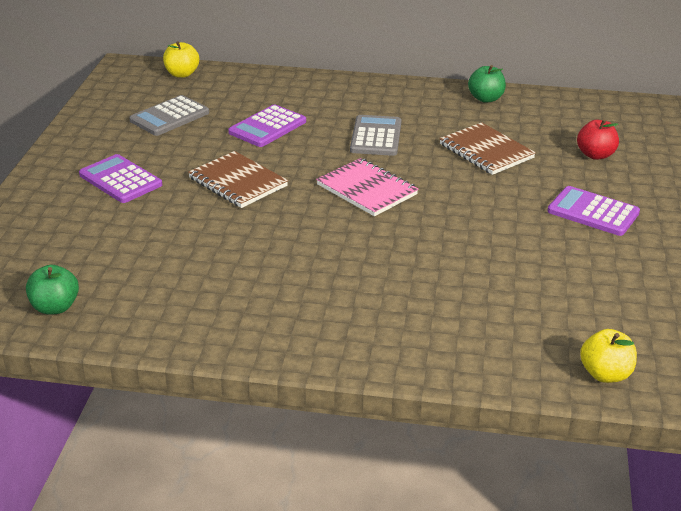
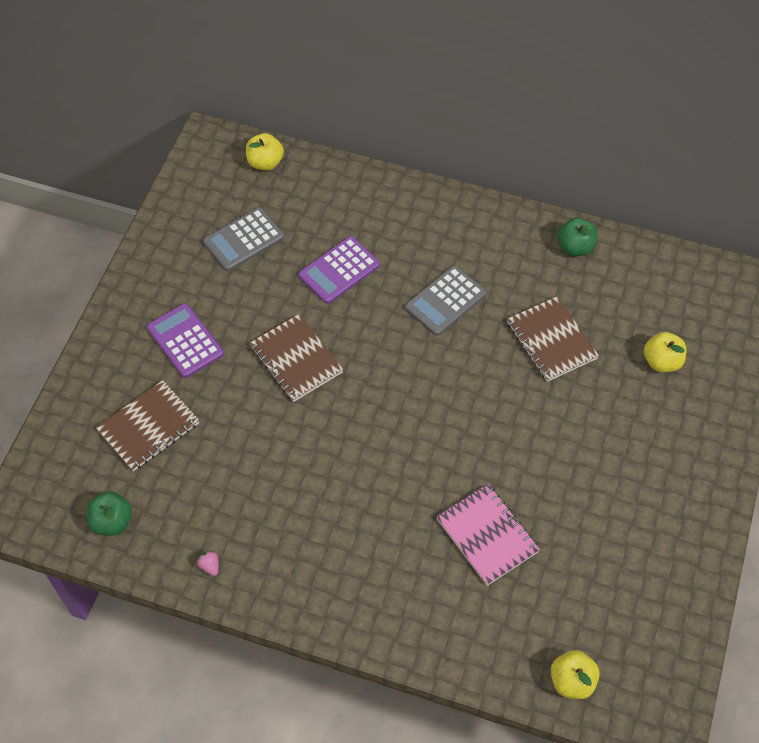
camera: 10 degrees right, 25 degrees up
(89, 238) = (149, 427): none -> brown notebook
(173, 329) = (210, 566): none -> pink strawberry
(367, 190) = (418, 388): pink notebook -> pink notebook (487, 535)
(376, 136) = (445, 301): grey calculator -> grey calculator turned 150 degrees counterclockwise
(593, 212) = (630, 454): purple calculator -> none
(595, 155) = (661, 361): red apple -> yellow apple

